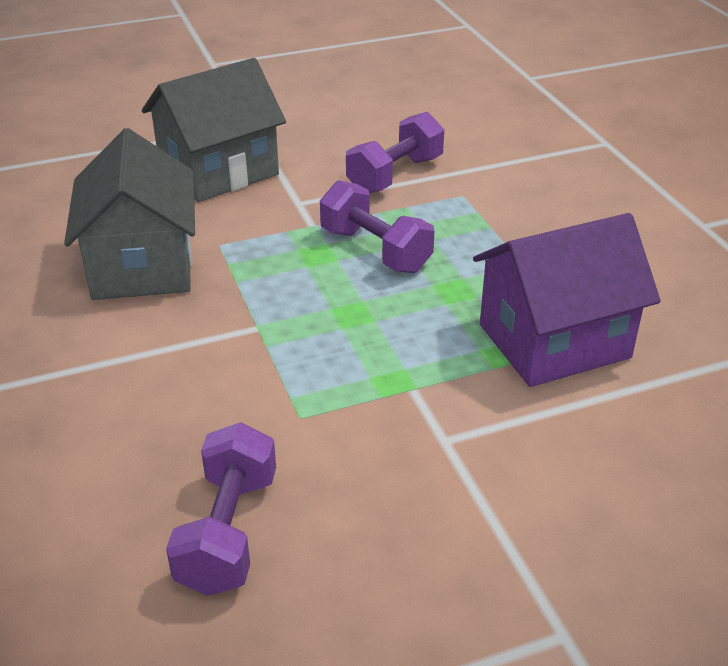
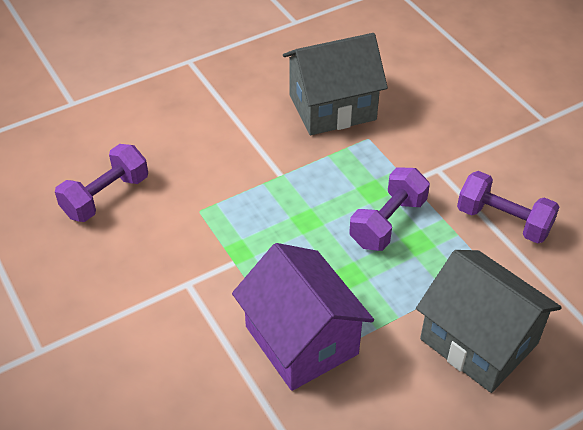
camera: 80 degrees right, 10 degrees up
(219, 171) = (464, 117): grey house -> grey house (478, 341)
(228, 532) = (106, 196): purple dumbbell -> purple dumbbell turned 45 degrees counterclockwise

